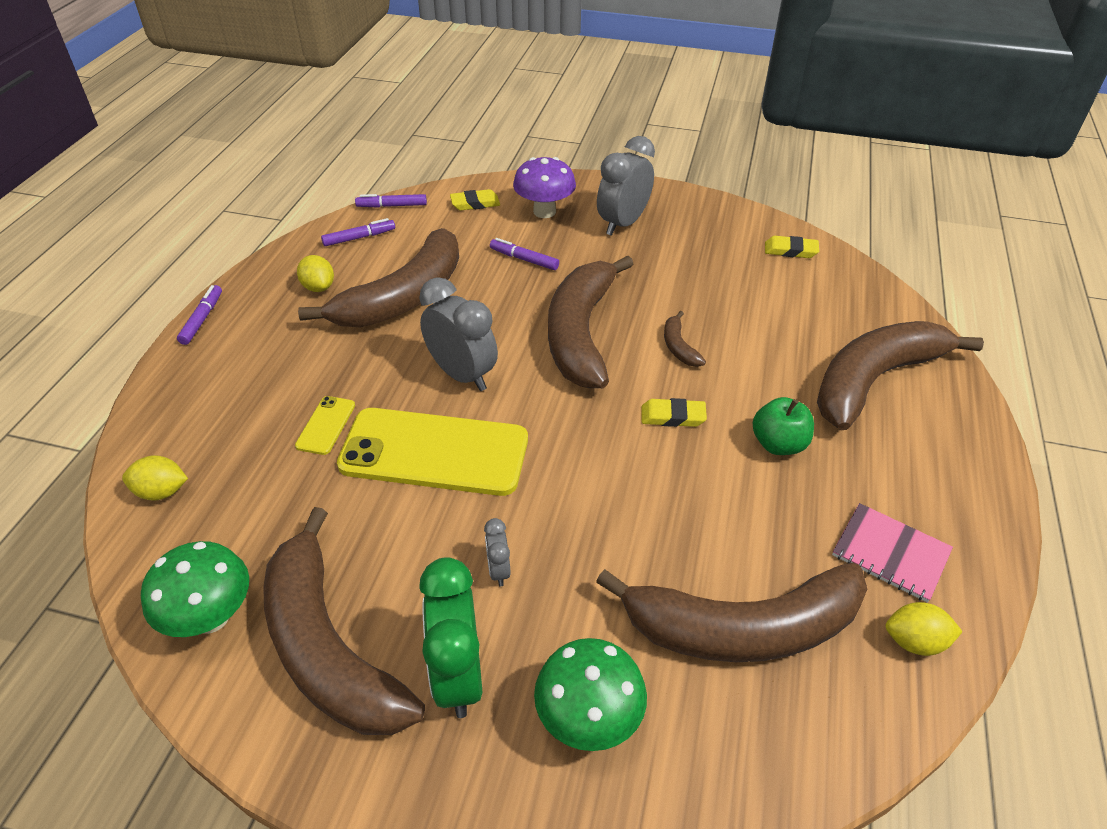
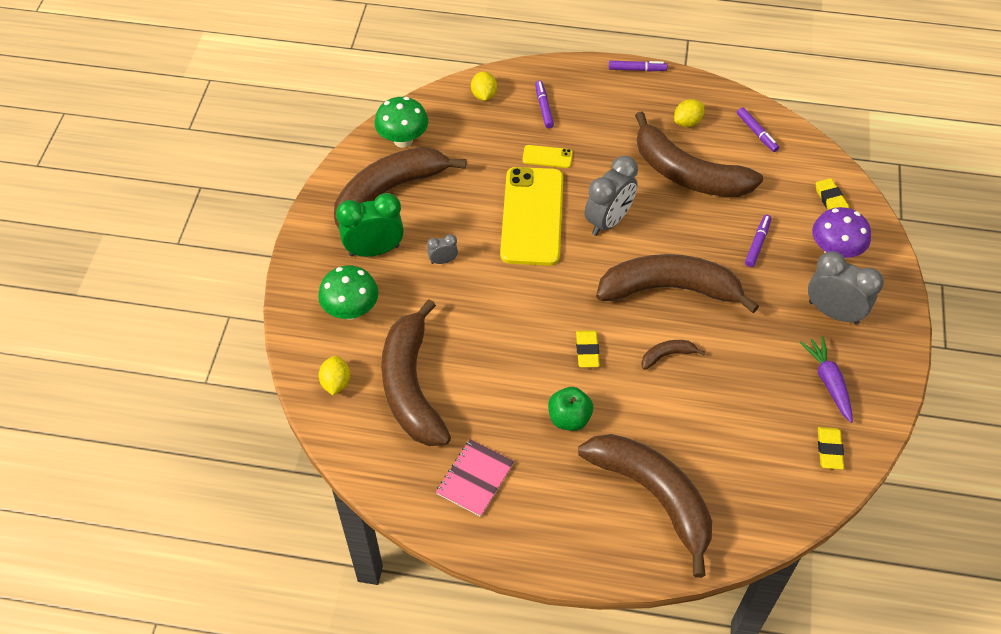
camera: 85 degrees right, 10 degrees up
(392, 206) = (809, 145): purple marker -> purple marker (543, 108)
(710, 239) = (828, 382): none -> purple carrot
(914, 641) = (407, 481): yellow lemon -> yellow lemon (336, 383)

